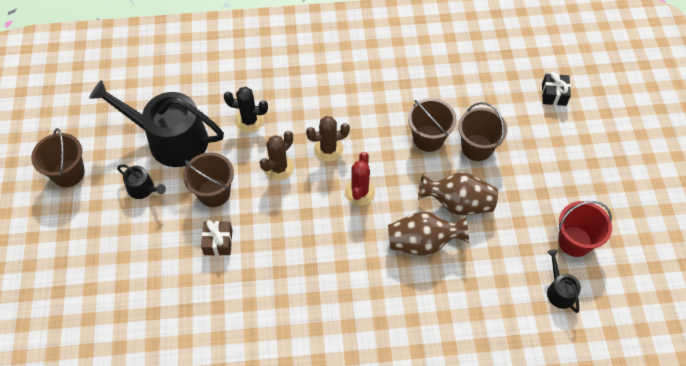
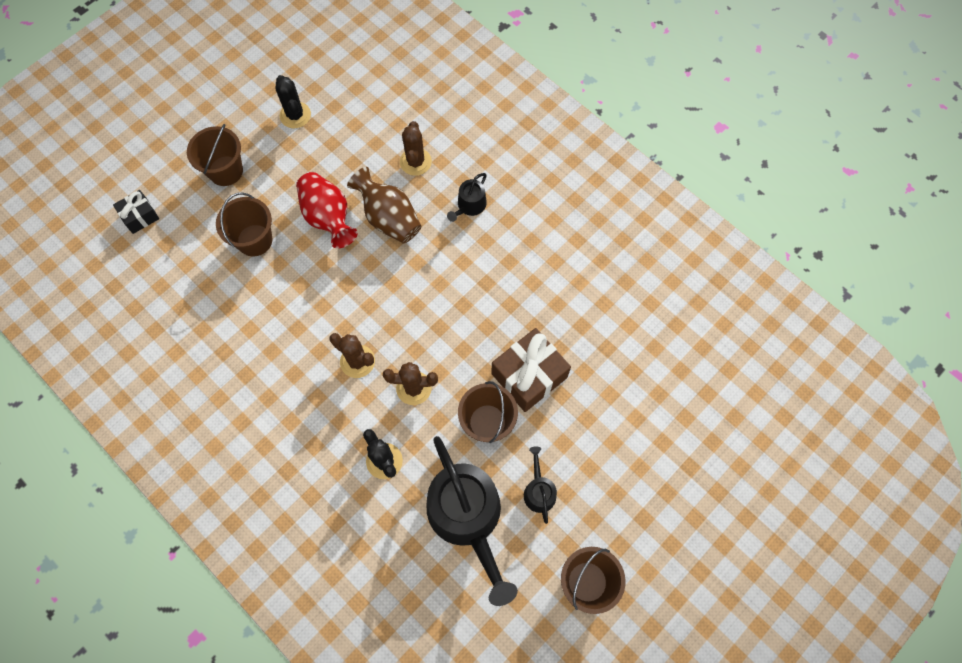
camera: 130 degrees left, 10 degrees up
(218, 242) = (529, 375): brown gift -> brown gift, size x1.78
(359, 192) = (381, 300): red cactus -> none
(428, 138) = (276, 286): brown bucket -> brown bucket (226, 171)
(457, 203) = (328, 217): brown vase -> red vase
(459, 297) = (415, 162): none -> brown cactus
(559, 290) = (350, 101): black watering can -> black watering can (469, 206)
(574, 241) = (295, 115): red bucket -> black cactus

